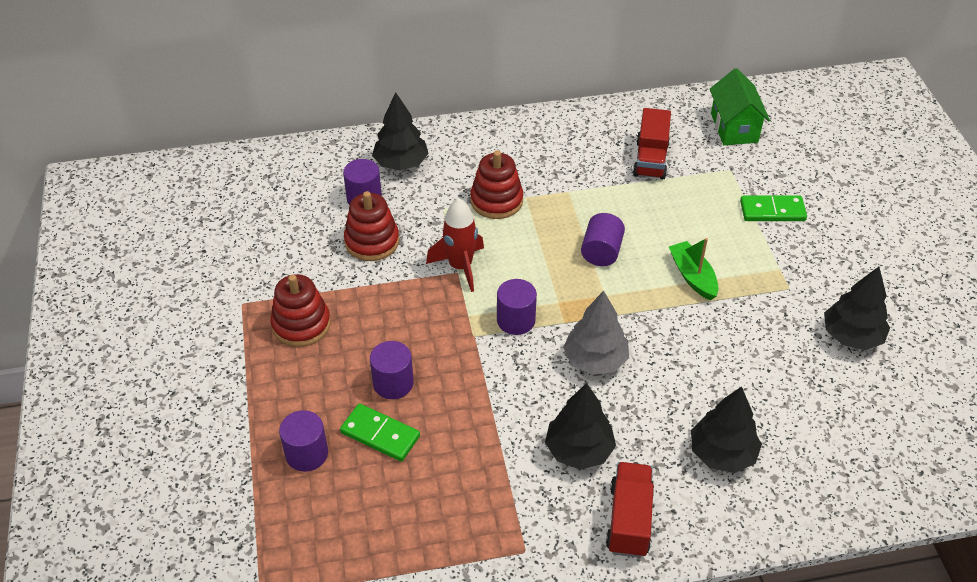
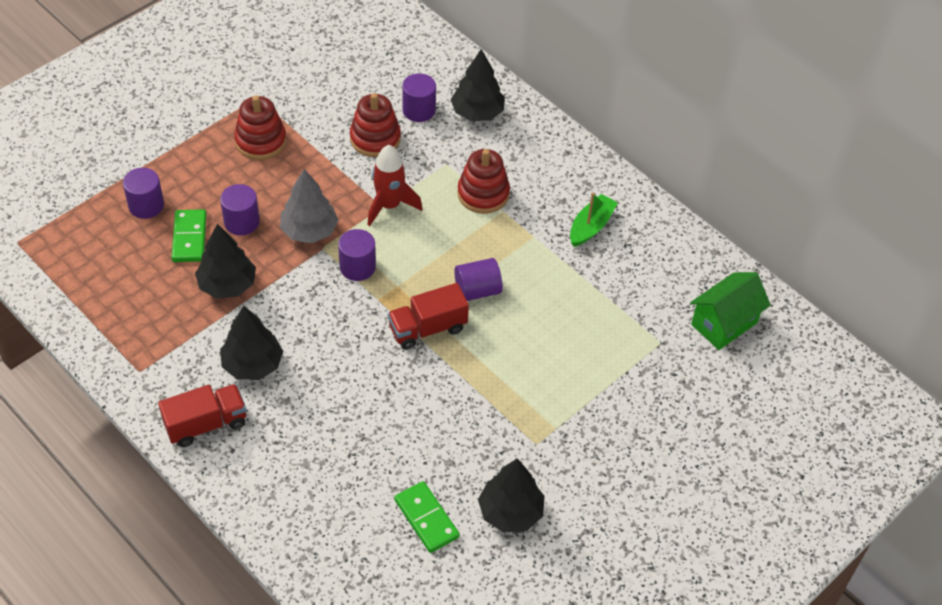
camera: 55 degrees right, 5 degrees up
(595, 360) = (351, 337): grey tree -> grey tree (309, 231)
(650, 159) = (624, 277): red truck -> red truck (427, 328)
(692, 276) = (497, 366): green boat -> green boat (591, 226)
(722, 453) = (310, 461): black tree -> black tree (227, 285)
(772, 211) = (629, 395): green domino -> green domino (426, 518)

